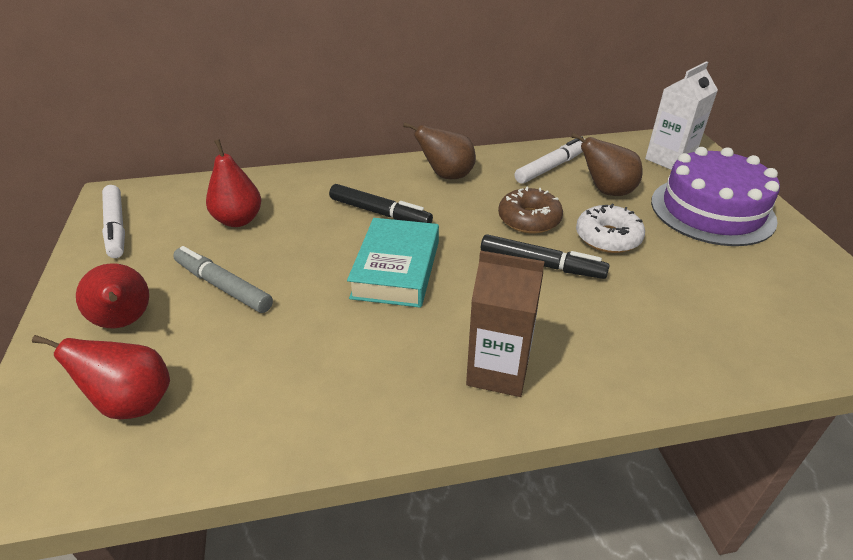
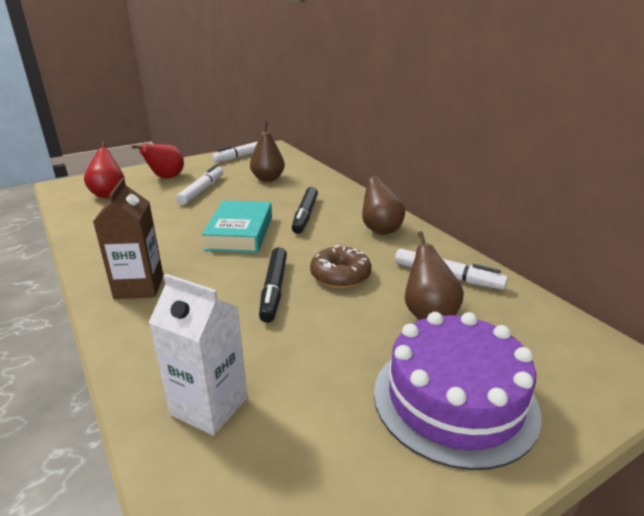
camera: 70 degrees right, 10 degrees down
(223, 286) = (202, 190): grey marker -> white marker
(238, 220) = (268, 179): red pear -> brown pear
(396, 269) = (240, 233): turquoise book -> turquoise book turned 75 degrees counterclockwise
(608, 237) = (338, 321): white donut -> none
(669, 159) = (557, 358): white carton -> white carton (209, 406)

